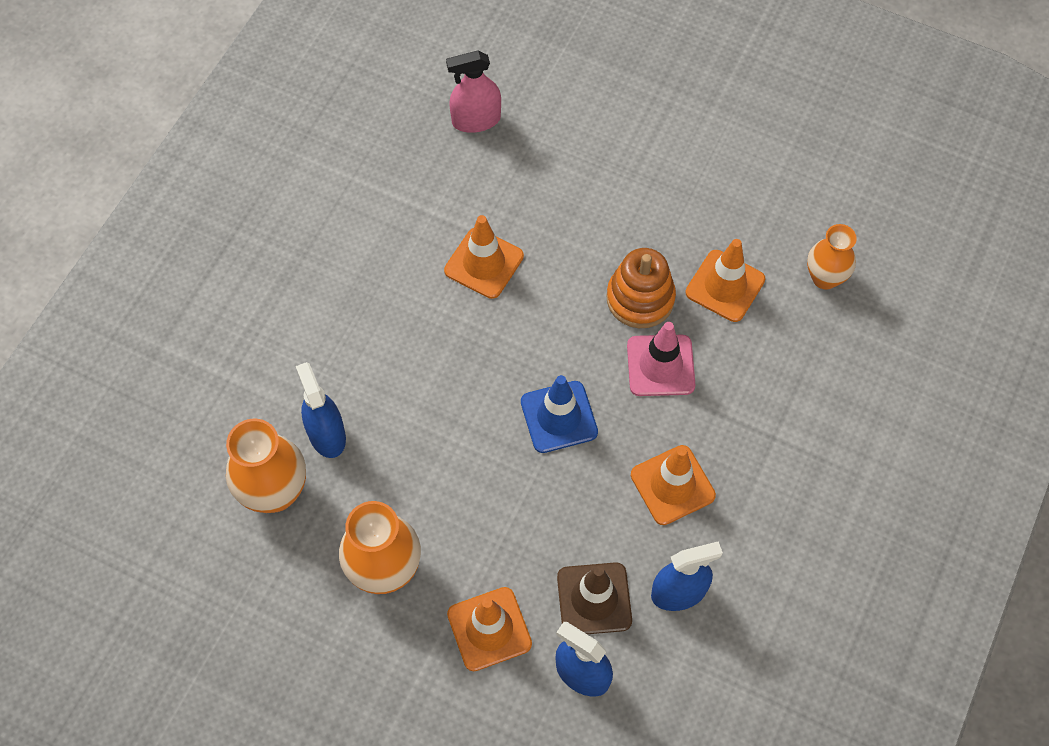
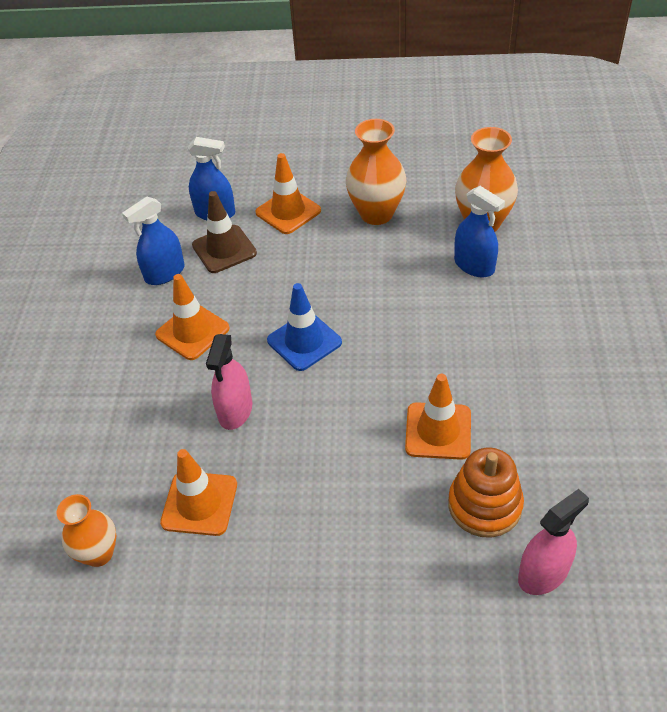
camera: 160 degrees right, 15 degrees down
(640, 298) = (277, 459): orange stacking toy -> orange stacking toy (484, 505)
(660, 365) = (235, 410): pink traffic cone -> pink spray bottle

